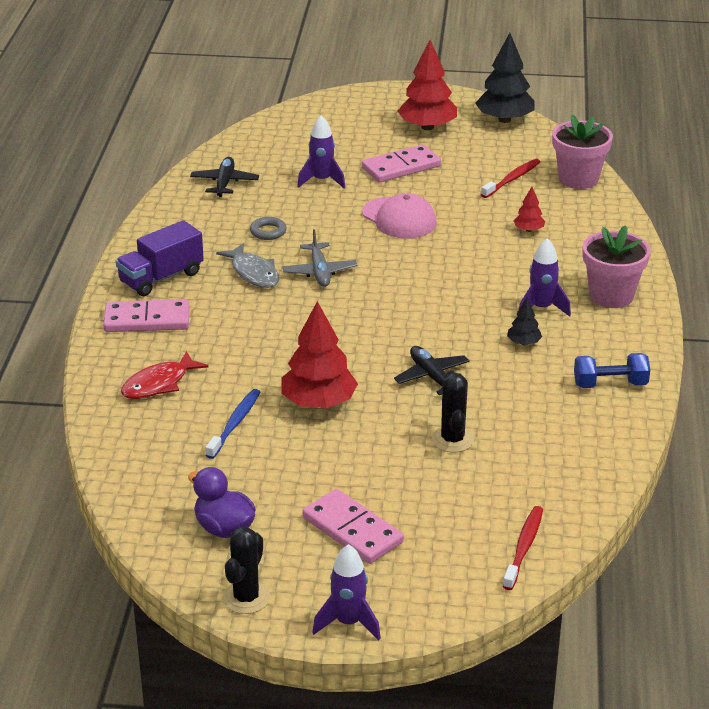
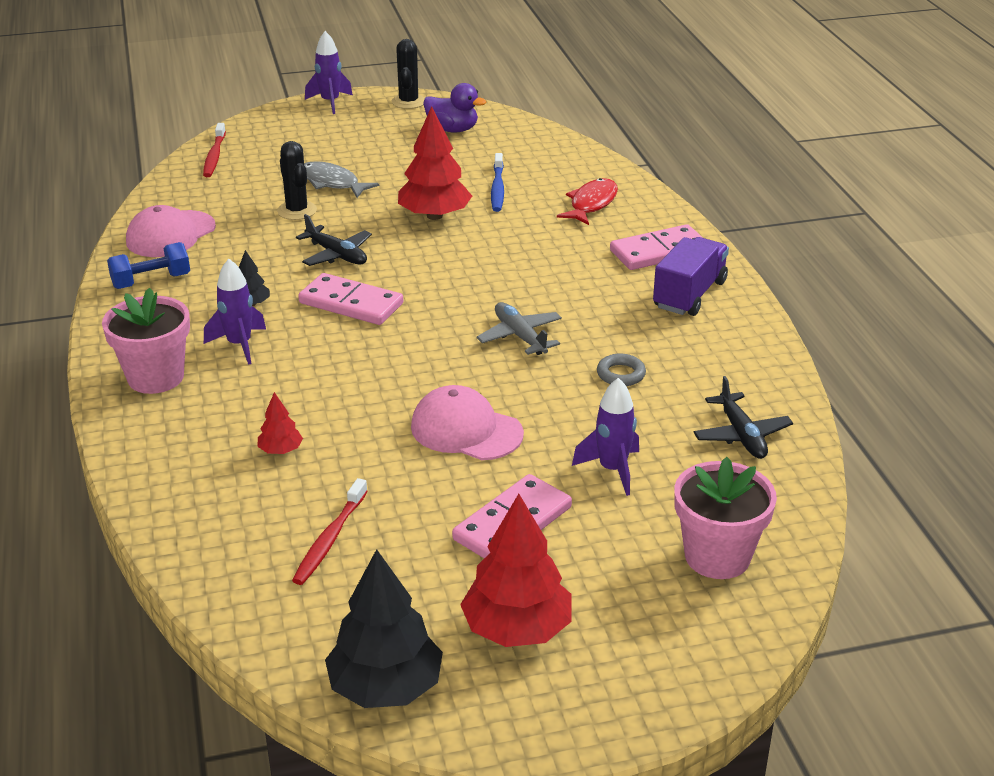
camera: 160 degrees right, 0 degrees up
(253, 273) = (594, 320): grey fish -> grey fish (332, 183)
(352, 530) = (353, 144): pink domino -> pink domino (351, 304)
(578, 179) = (222, 565): pink flower pot -> pink flower pot (717, 556)
(587, 436) = (170, 234): none -> pink cap

